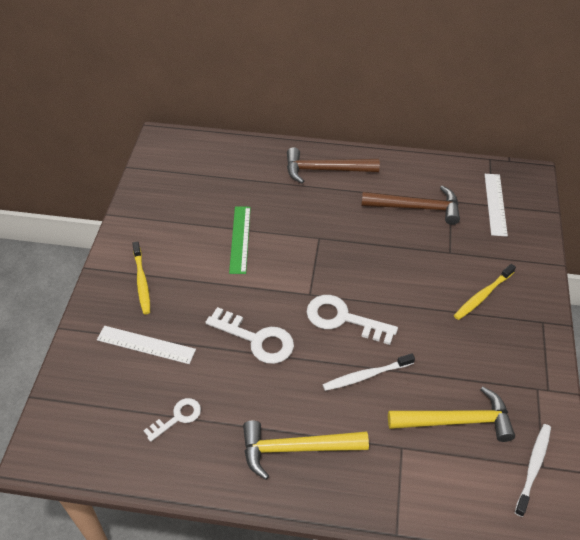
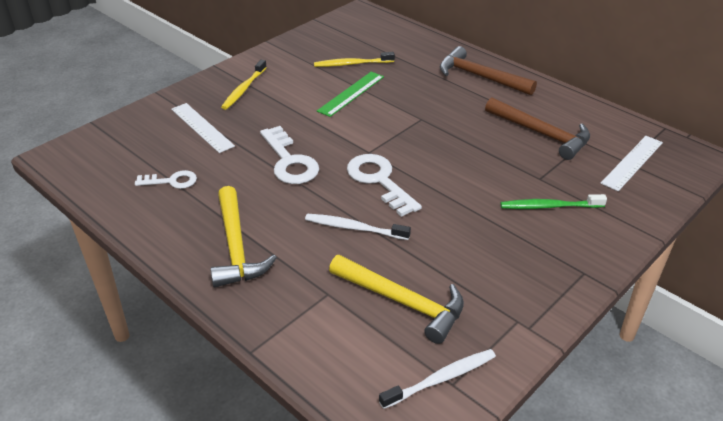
camera: 35 degrees right, 10 degrees down
(296, 449) = (236, 247): yellow hammer -> yellow hammer turned 135 degrees counterclockwise
(477, 275) = (549, 206): none -> green toothbrush
(482, 295) = (538, 224): yellow toothbrush -> yellow toothbrush (352, 64)

